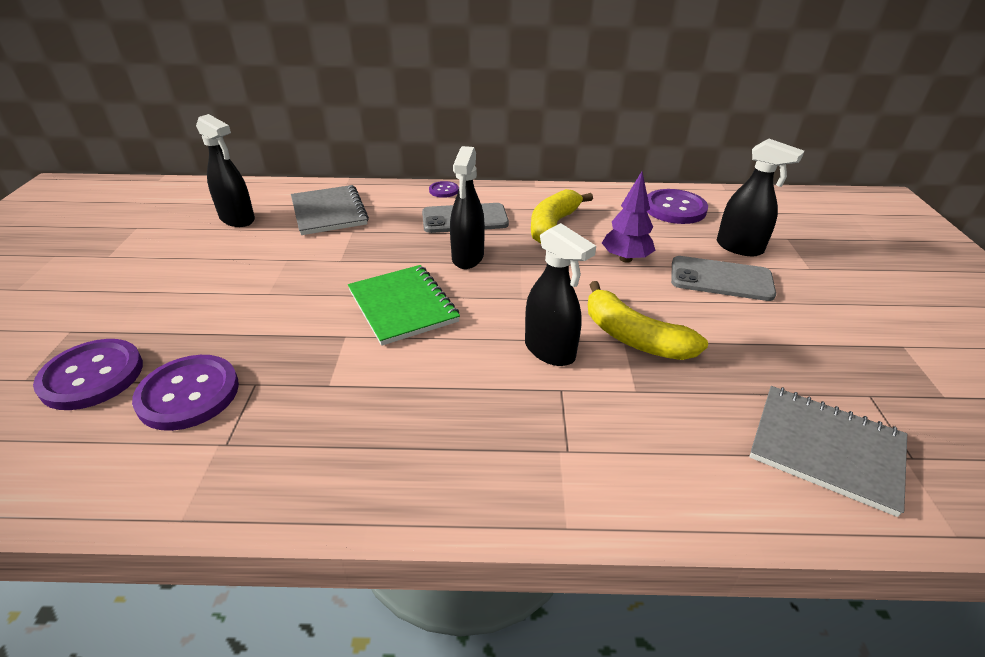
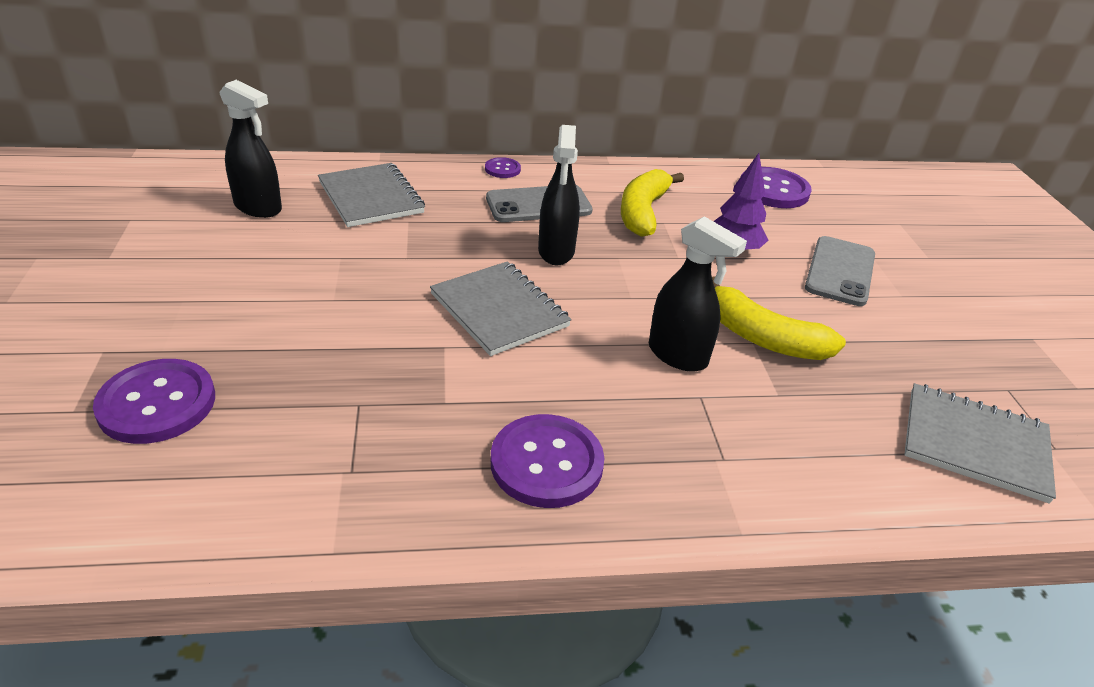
camera: 10 degrees left, 0 degrees up
(188, 394) = (285, 419): purple button -> purple button (546, 463)
(403, 306) = (499, 310): green notebook -> grey notebook
(721, 279) = (840, 271): grey phone -> grey phone turned 75 degrees counterclockwise
(739, 248) = (852, 235): black spray bottle -> none

